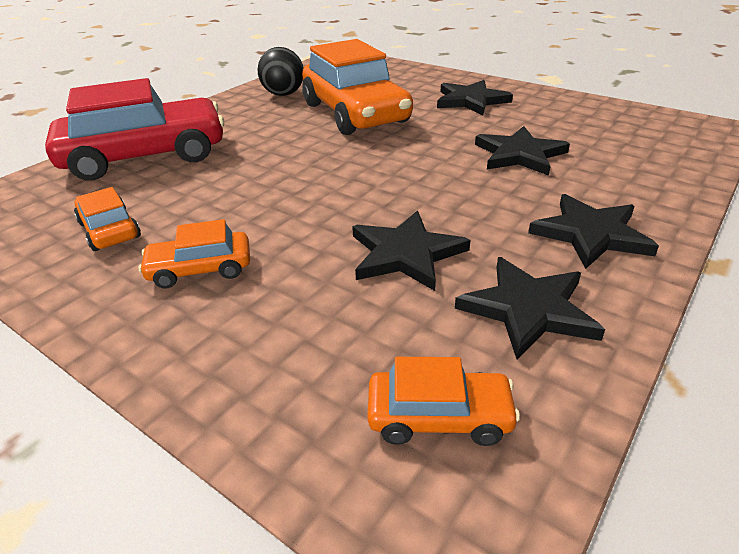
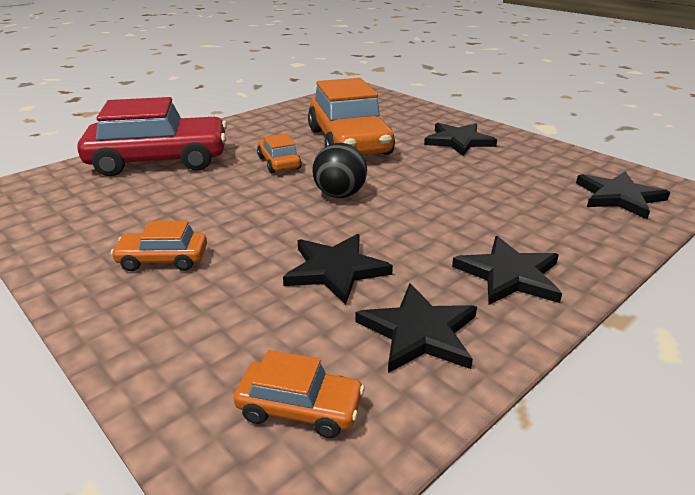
camera: 10 degrees right, 5 degrees down
(109, 230) = (107, 218): orange car -> orange car (279, 163)
(283, 94) = (295, 119): black ball -> black ball (340, 195)
(519, 154) = (479, 195): black star -> black star (619, 197)

